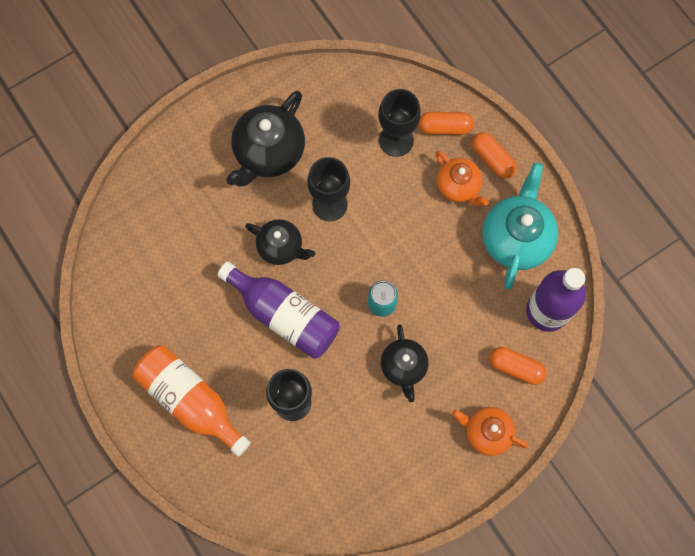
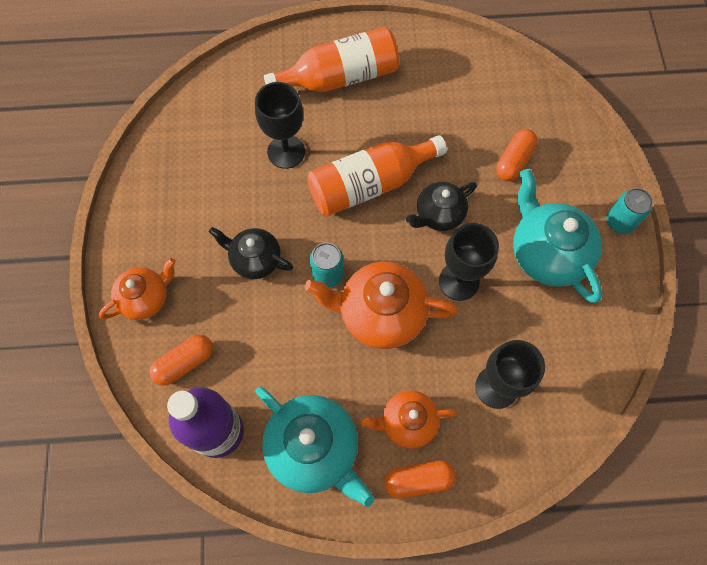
camera: 120 degrees right, 5 degrees down
(210, 112) = (620, 222): none -> turquoise can
(268, 152) = (547, 253): black teapot -> turquoise teapot
(284, 315) = (370, 184): purple bottle -> orange bottle
(390, 247) = (380, 313): none -> orange teapot
(444, 127) = (485, 449): orange capsule -> orange capsule (514, 161)

